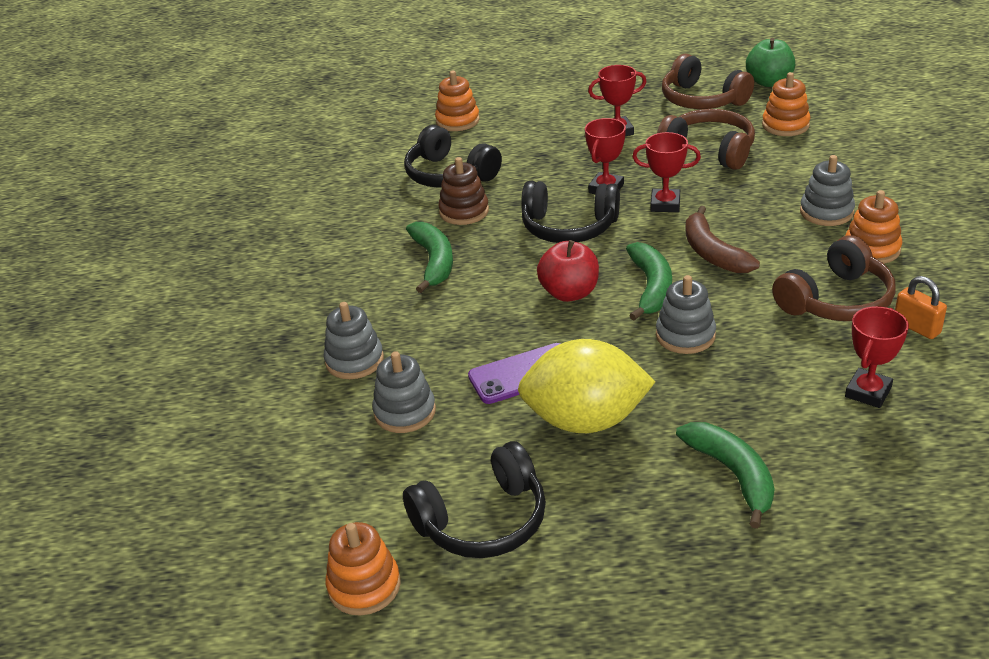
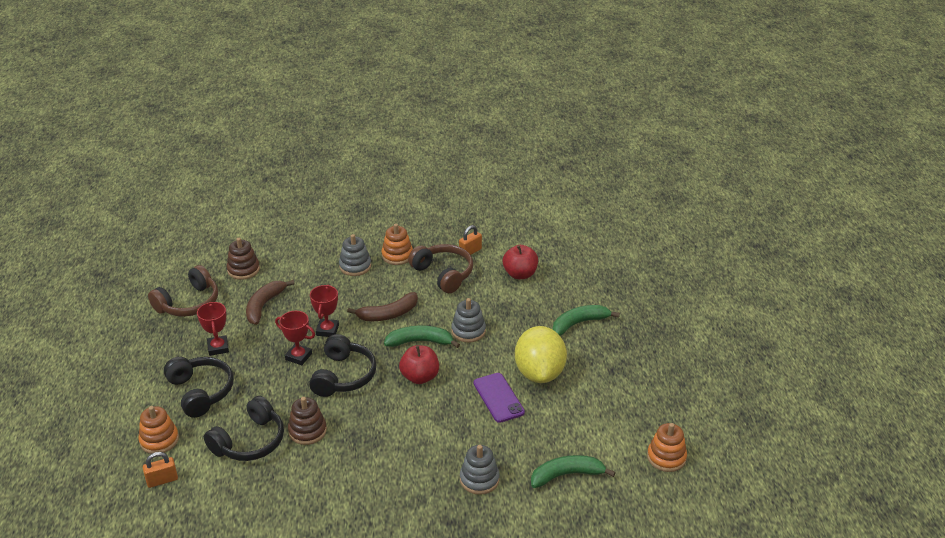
camera: 95 degrees left, 0 degrees up
(397, 132) = (162, 480): none -> orange padlock
(405, 412) = (531, 450): grey stacking toy -> none
(434, 262) = (371, 445): green banana -> green banana (567, 475)
(483, 521) = (617, 413): black headphones -> black headphones (201, 392)
(709, 150) = (264, 305): brown headphones -> brown banana
(769, 82) = (177, 270): green apple -> none
(785, 125) = (243, 269): orange stacking toy -> brown stacking toy
(868, 392) = (520, 274): red trophy -> red apple

